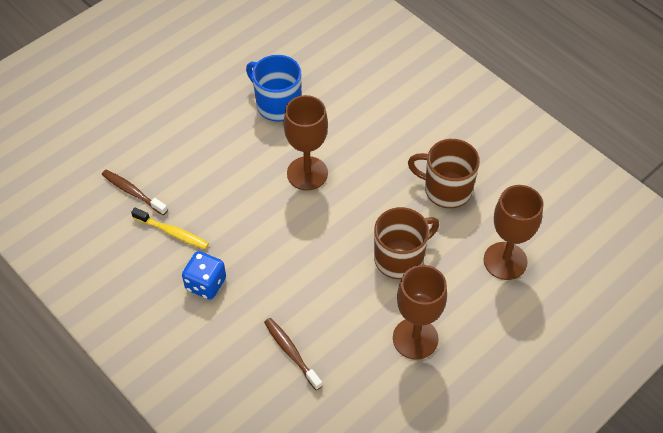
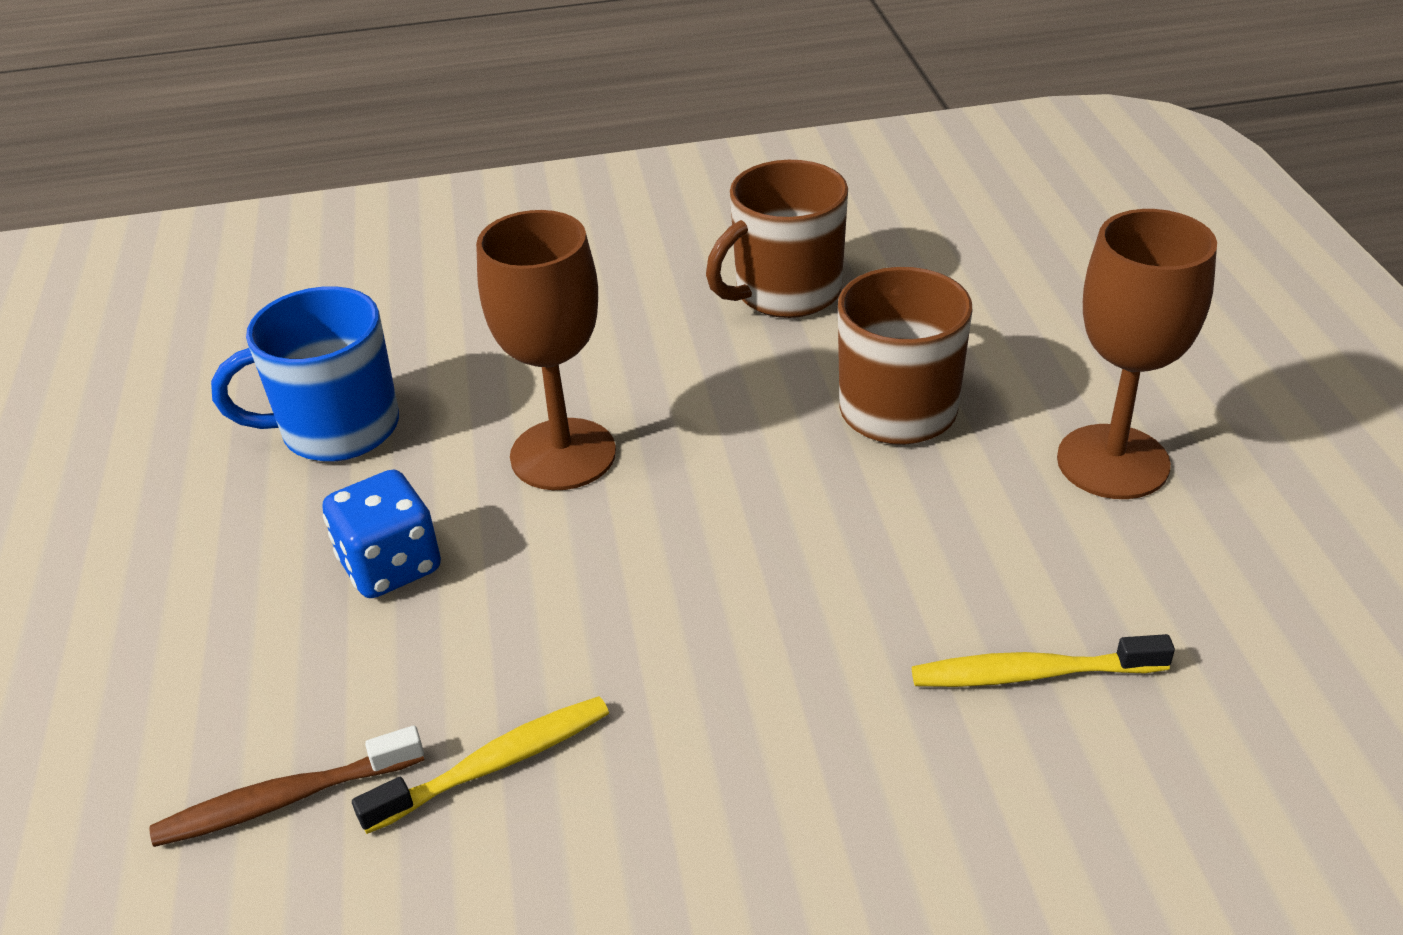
camera: 55 degrees left, 15 degrees down
(206, 284) = (712, 760): blue dice -> blue dice (391, 566)
(291, 352) = (1031, 674): brown toothbrush -> yellow toothbrush
(505, 261) = (1005, 287): brown goblet -> none

